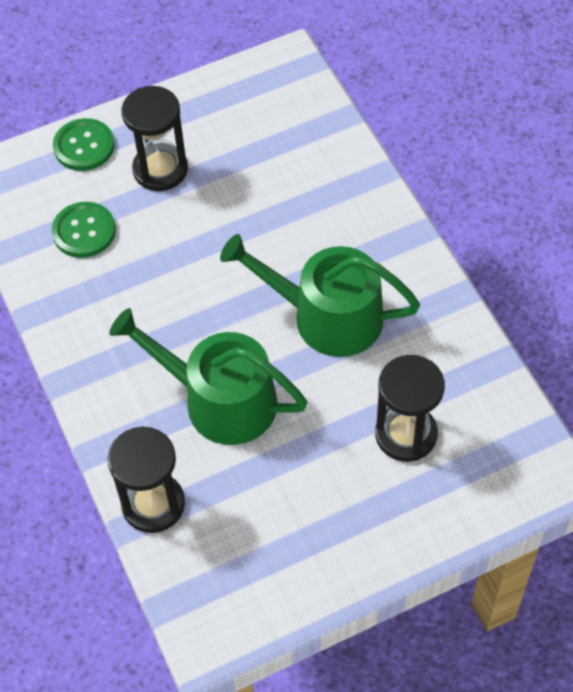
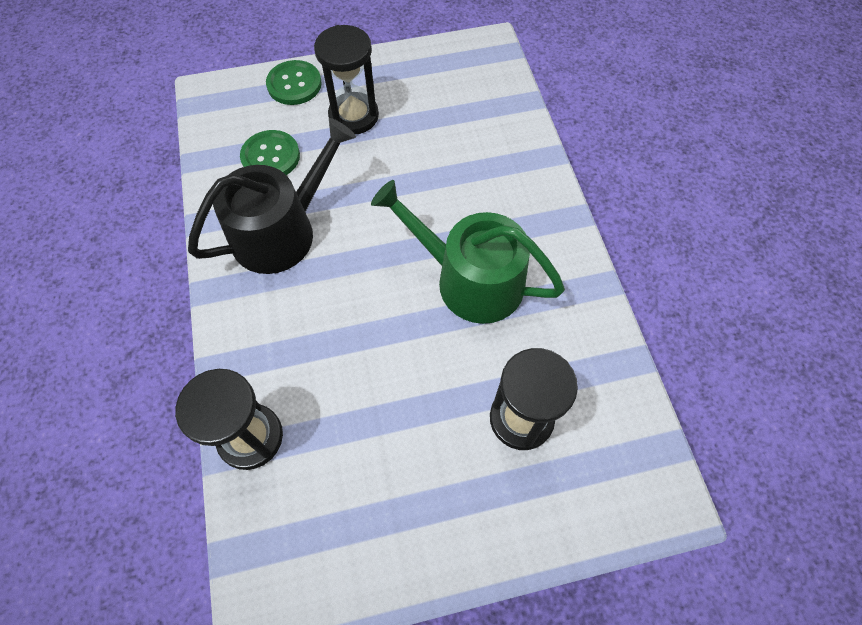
camera: 10 degrees right, 5 degrees up
(121, 306) = (282, 231): none -> black watering can
(219, 400) = (346, 342): green watering can -> none

